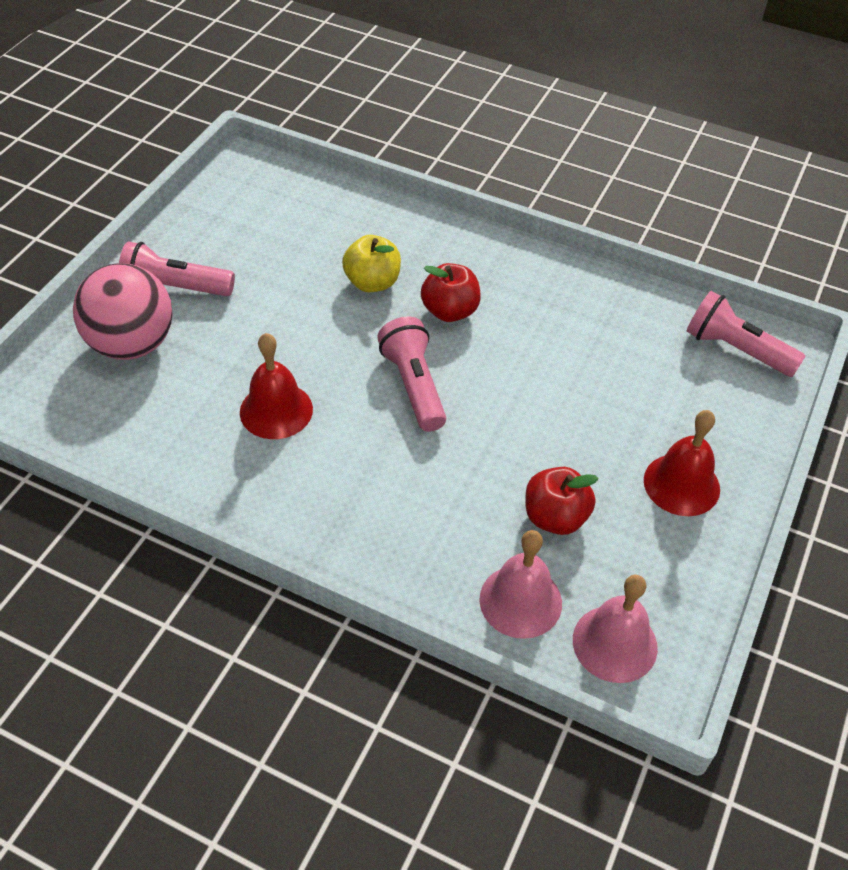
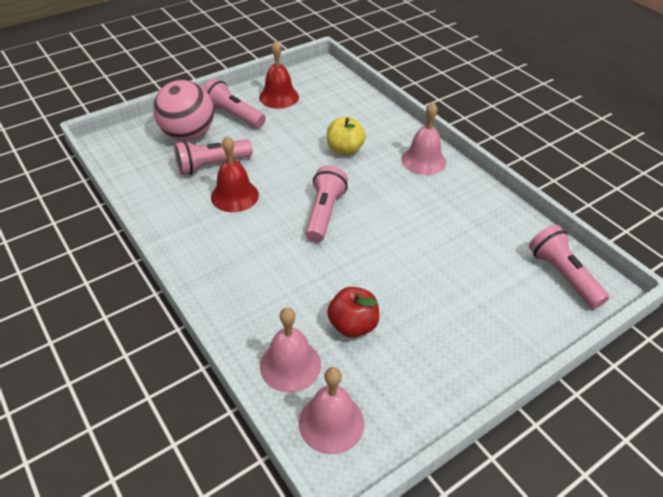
camera: 30 degrees right, 5 degrees down
(206, 378) = (212, 165): none -> pink flashlight
(450, 311) = (379, 181): red apple -> none
(483, 259) = (423, 160): none -> pink bell
(681, 484) = (457, 343): red bell -> red bell (279, 97)

